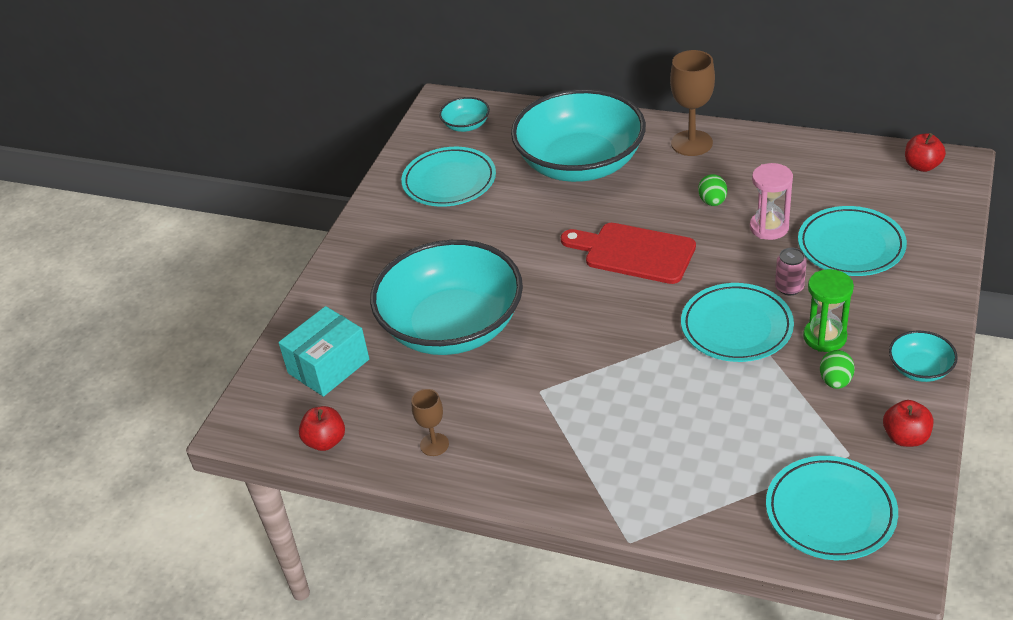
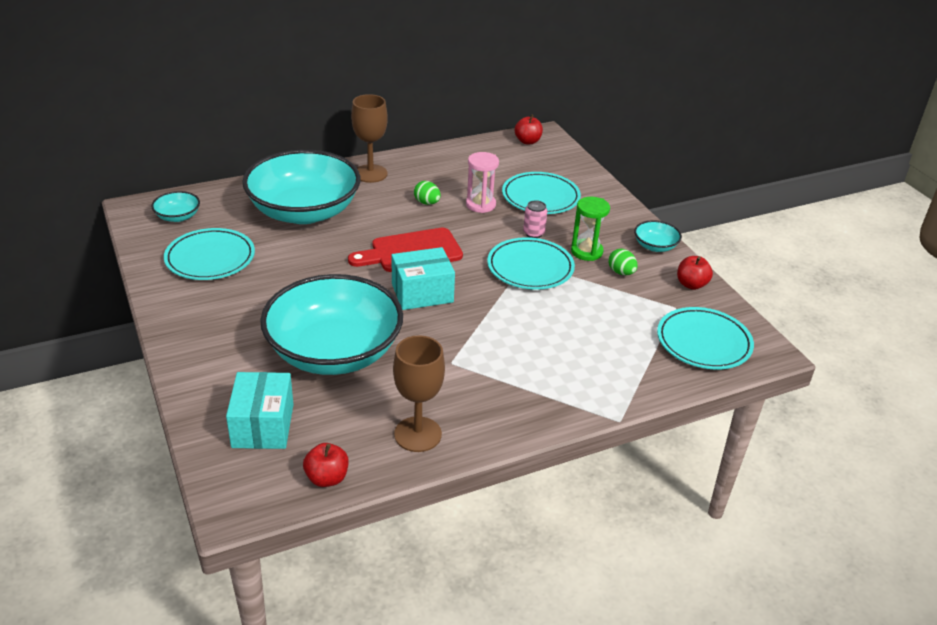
camera: 50 degrees left, 5 degrees down
(434, 444) = (417, 434): brown goblet -> brown goblet, size x1.77
(594, 304) = (422, 293): none -> turquoise box

